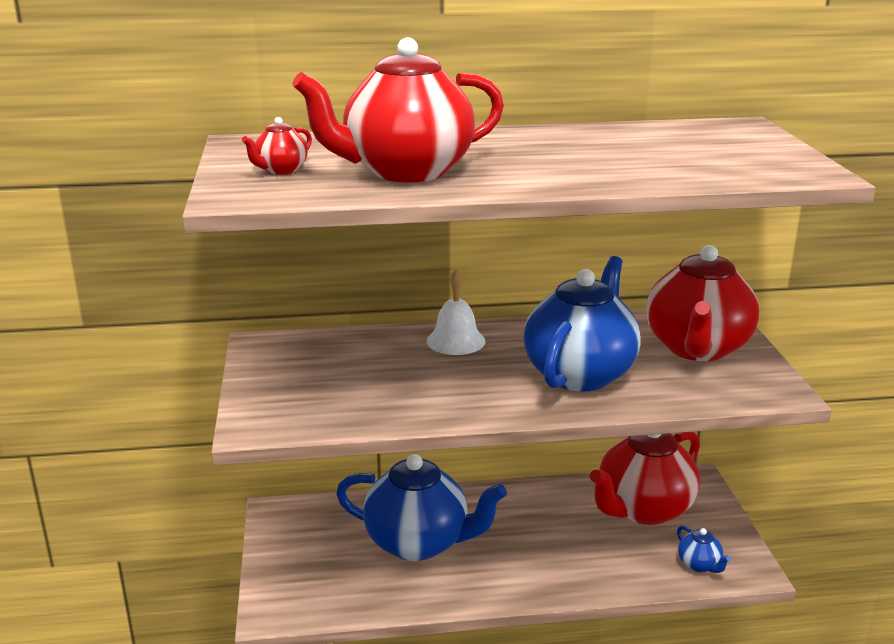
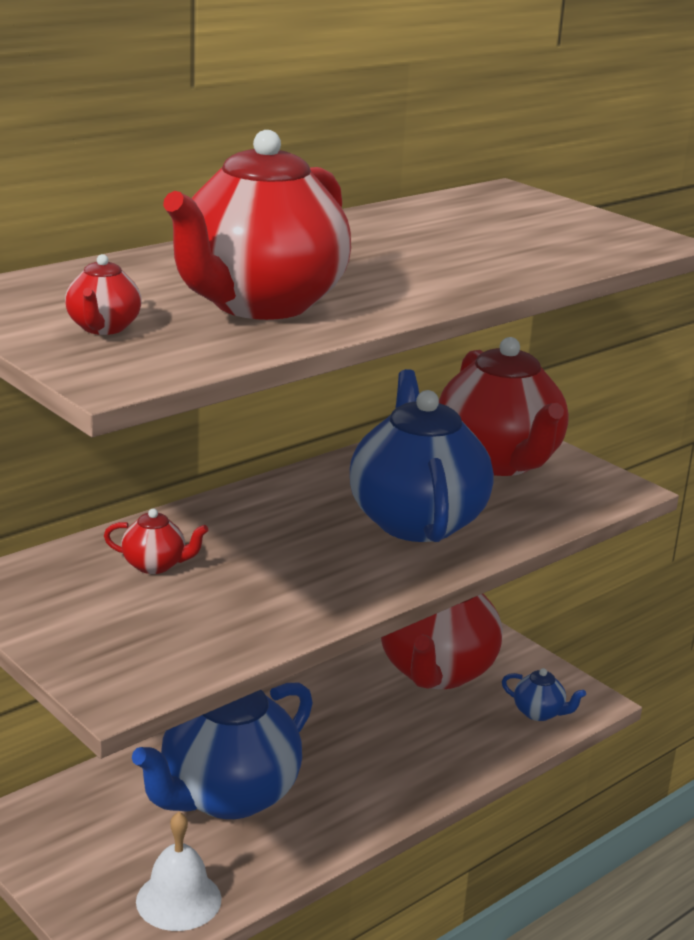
camera: 35 degrees left, 0 degrees up
(367, 357) = (155, 565): none -> red teapot
(419, 543) = (227, 796): blue teapot -> blue teapot turned 150 degrees clockwise
(455, 341) = (237, 517): white bell -> white bell (178, 900)

